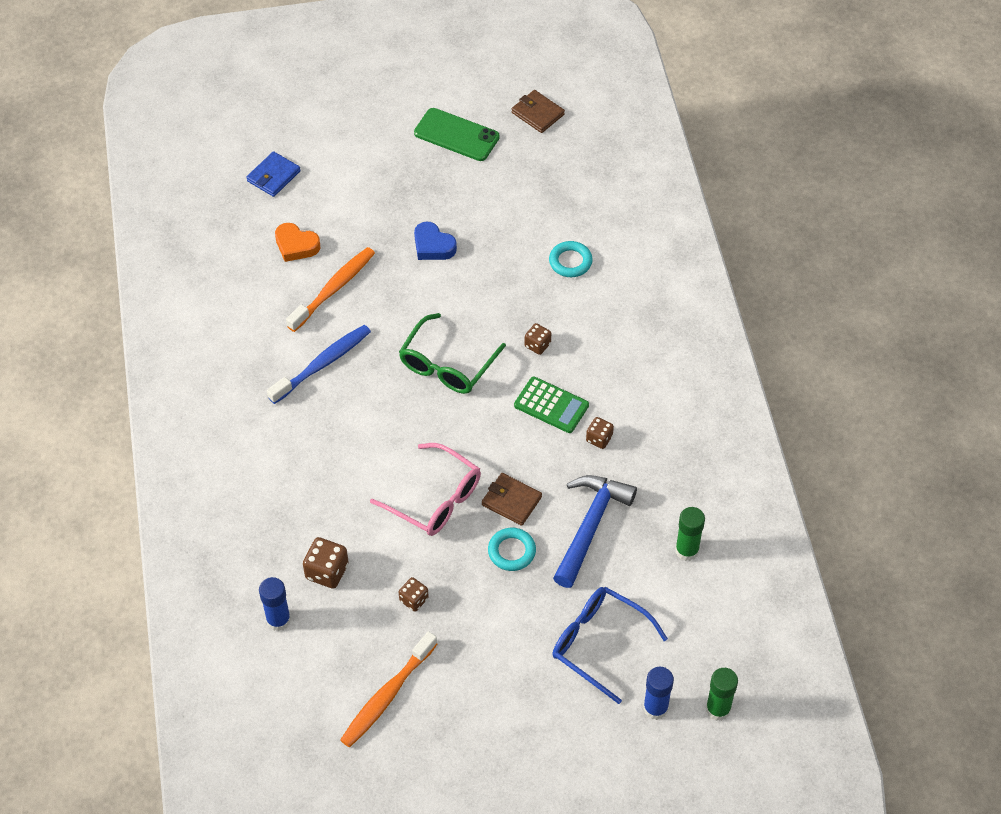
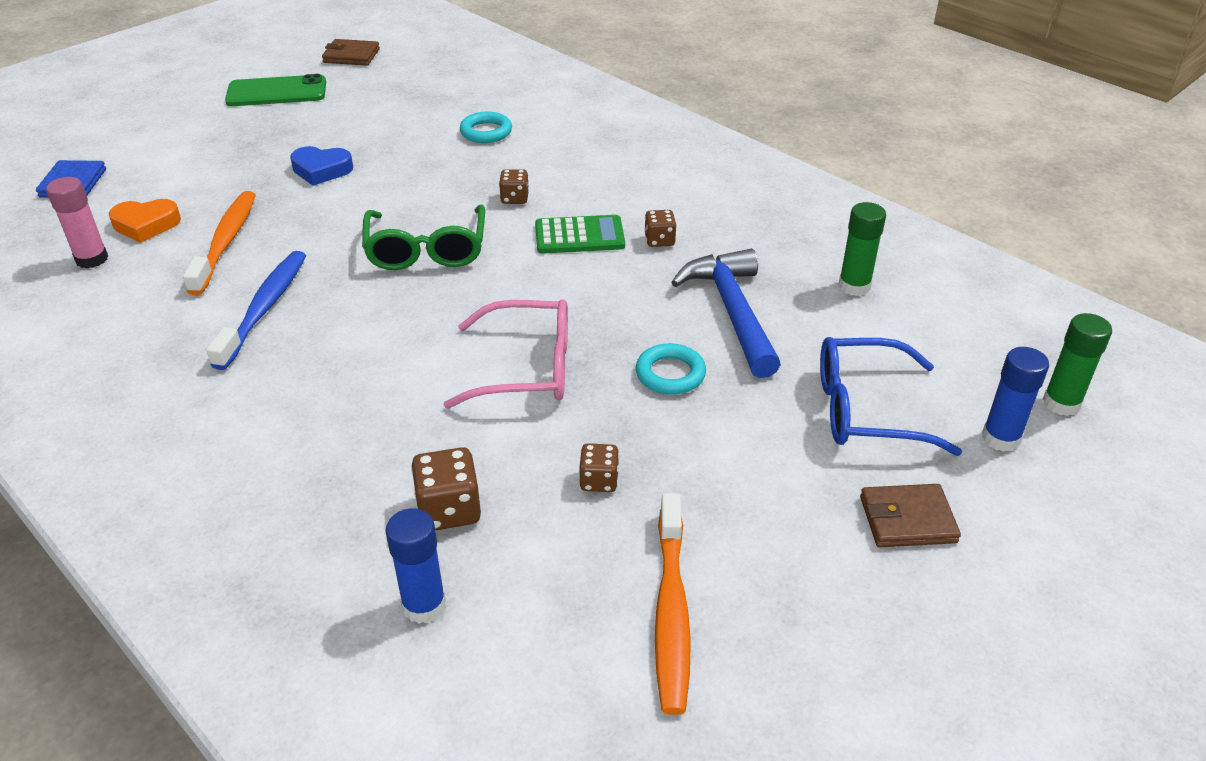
camera: 35 degrees left, 15 degrees down
(250, 263) = (92, 259): none -> pink glue stick
(511, 501) = (620, 330): brown wallet -> brown wallet (907, 520)

